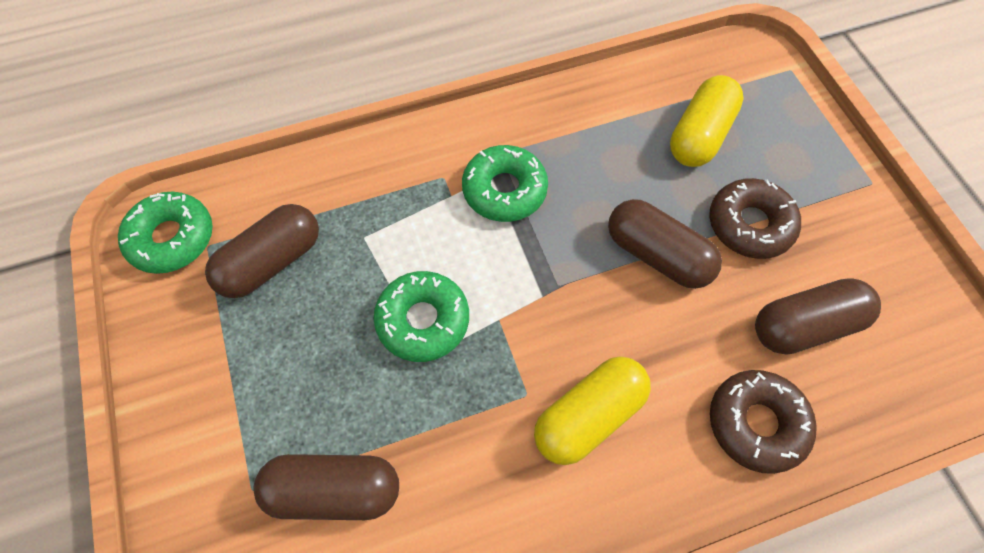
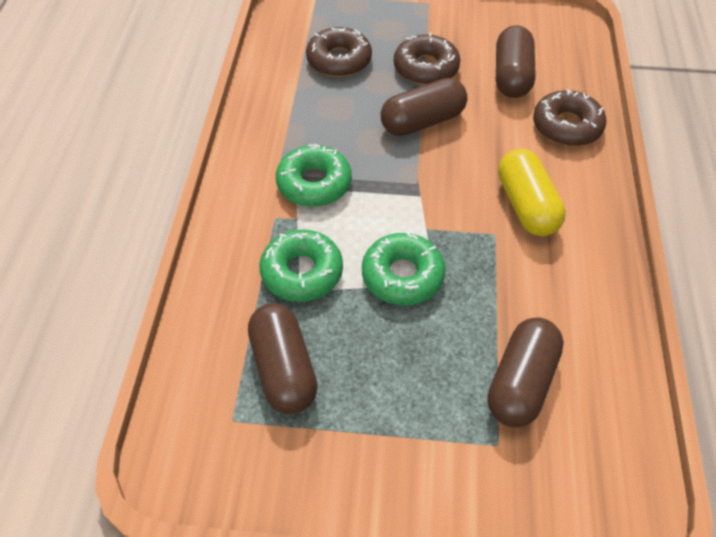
camera: 65 degrees left, 10 degrees down
(172, 238) = (204, 450): green donut -> green donut (302, 272)
(700, 135) = (339, 60): yellow capsule -> brown donut

